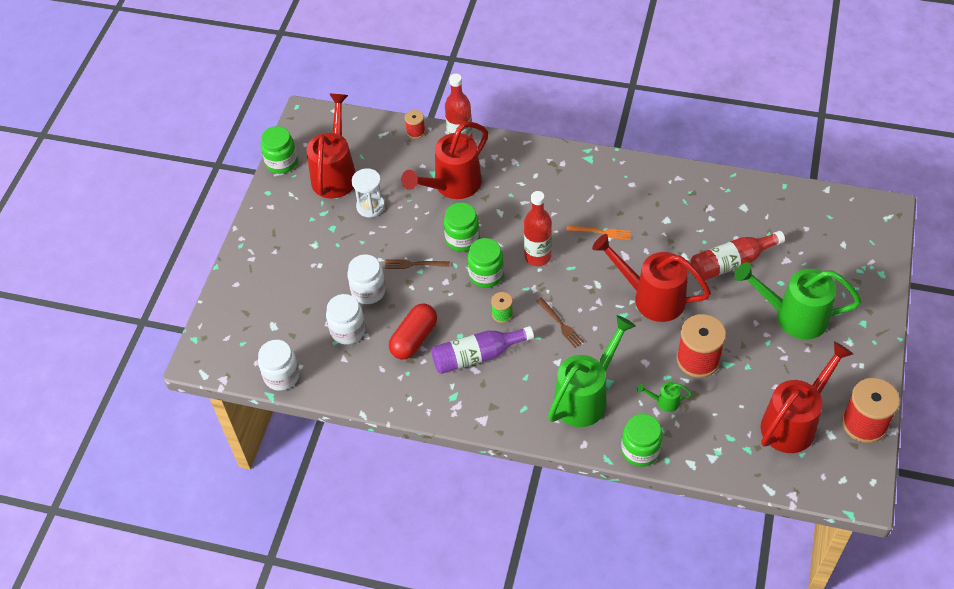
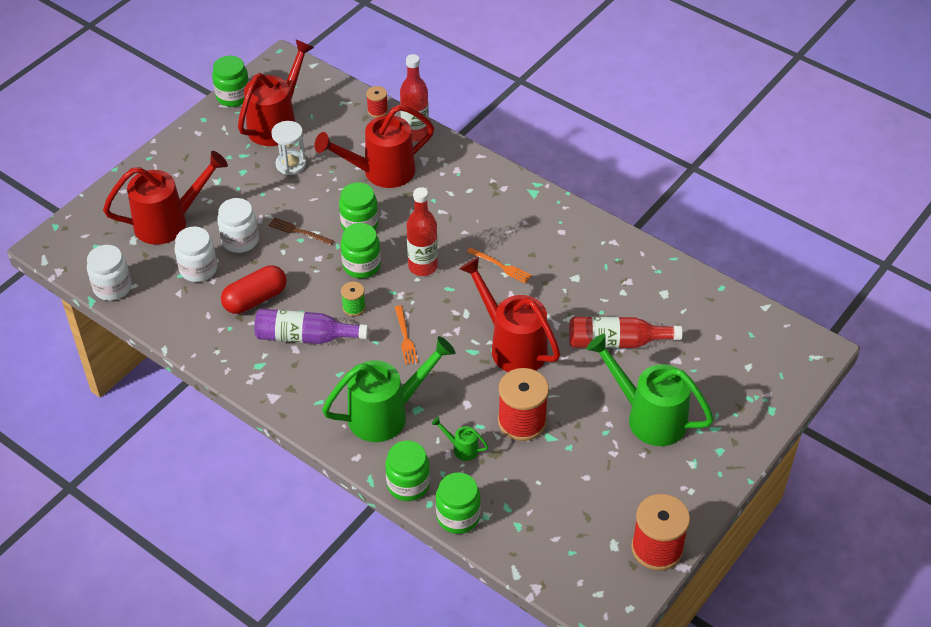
camera: 20 degrees right, 5 degrees down
(560, 324) = (405, 337): brown fork -> orange fork
(696, 461) = (458, 516): none -> green jar
(793, 422) = (582, 519): red watering can -> red watering can (169, 222)

